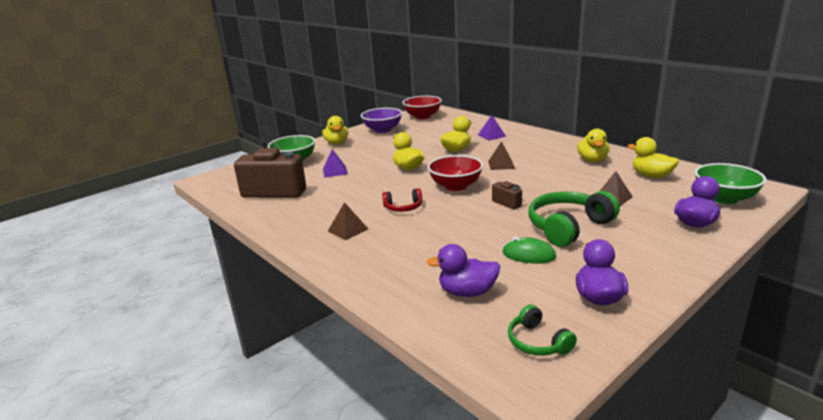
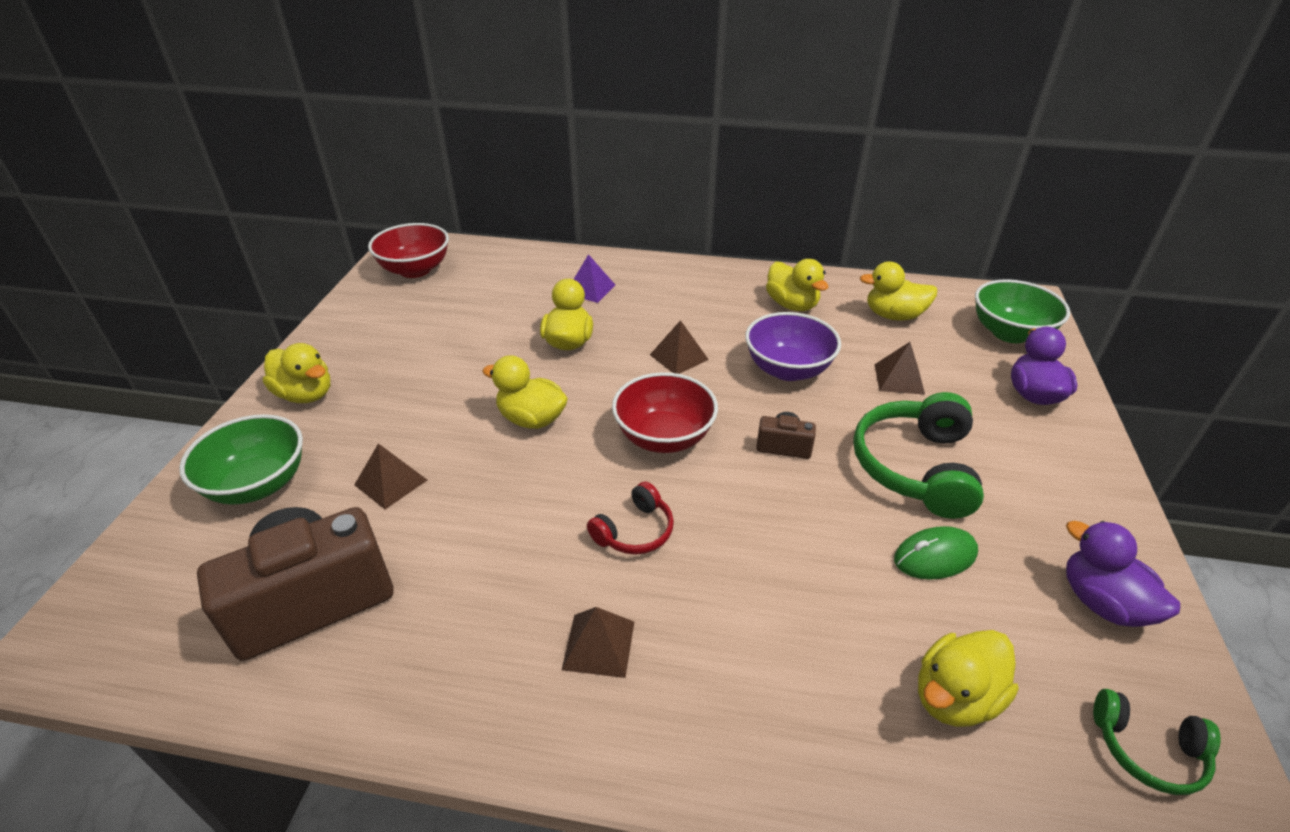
camera: 40 degrees left, 15 degrees up
(335, 171) = (390, 482): purple pyramid -> brown pyramid
(382, 130) = (371, 328): purple bowl -> purple bowl (787, 369)
(467, 292) = (954, 697): purple duck -> yellow duck

